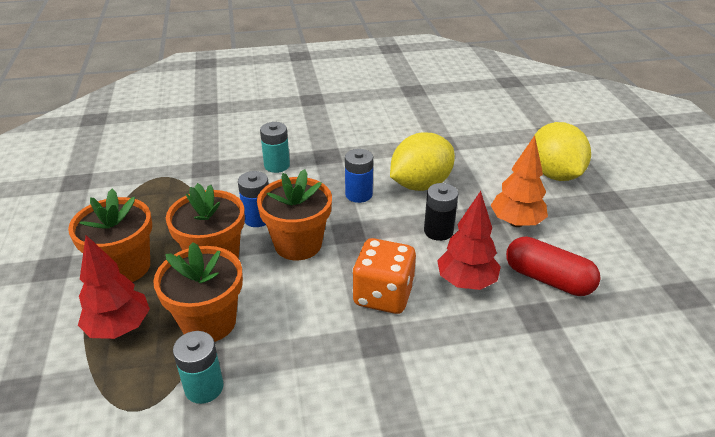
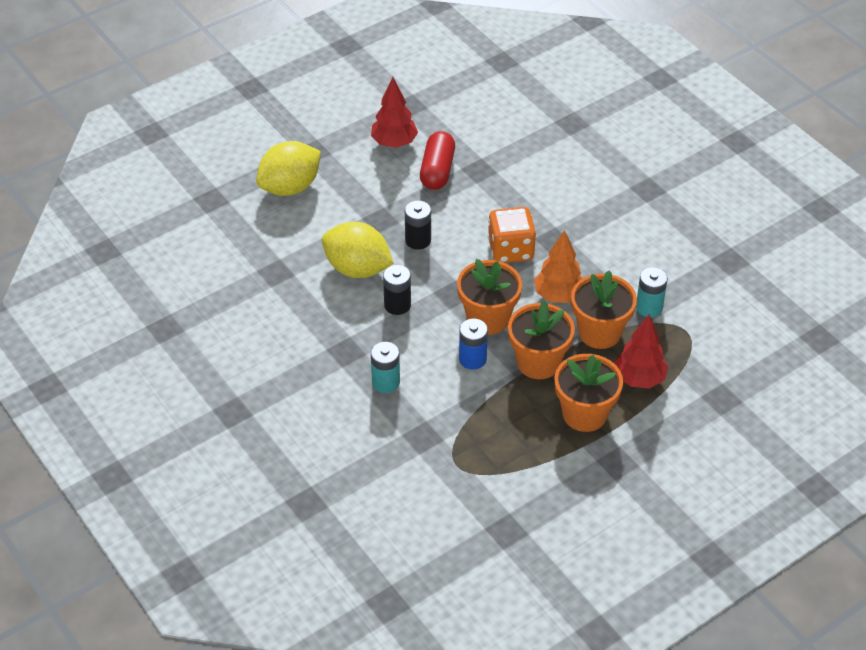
camera: 115 degrees left, 10 degrees up
(358, 194) = (397, 305): blue battery -> black battery
(466, 282) = (468, 211): red tree -> red tree (394, 143)
(516, 222) = (378, 198): orange tree -> orange tree (558, 295)

